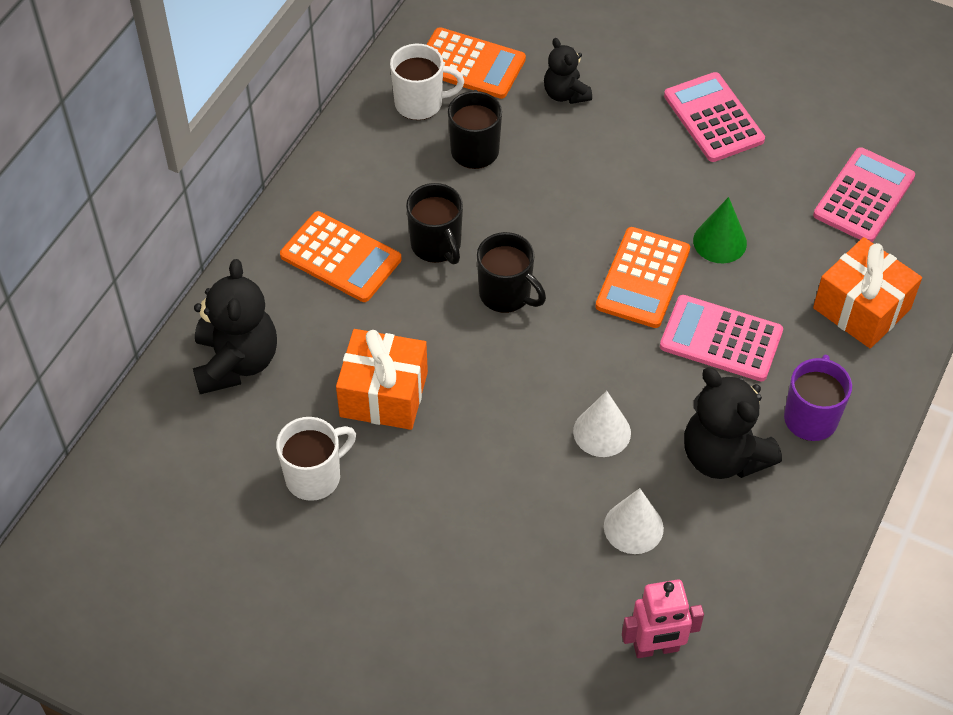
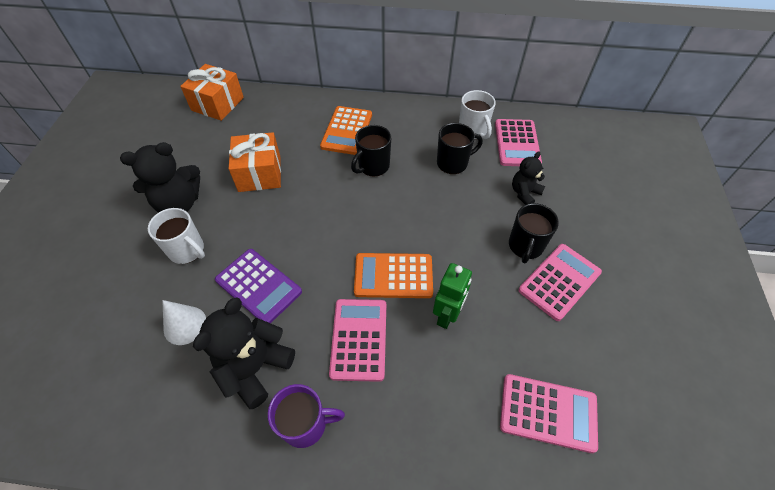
camera: 70 degrees right, 0 degrees up
(236, 362) = (264, 113): black teddy bear -> black teddy bear (179, 203)
(315, 476) = (198, 162): white mug -> white mug (187, 250)
(470, 64) = (517, 143): orange calculator -> pink calculator
(506, 294) = (350, 207): black mug -> black mug (525, 246)
(602, 432) = (258, 286): white cone -> purple calculator
(656, 648) = (87, 365): pink robot -> none
(720, 242) = (447, 315): green cone -> green robot
(862, 308) = (429, 440): orange gift -> orange gift (217, 104)

